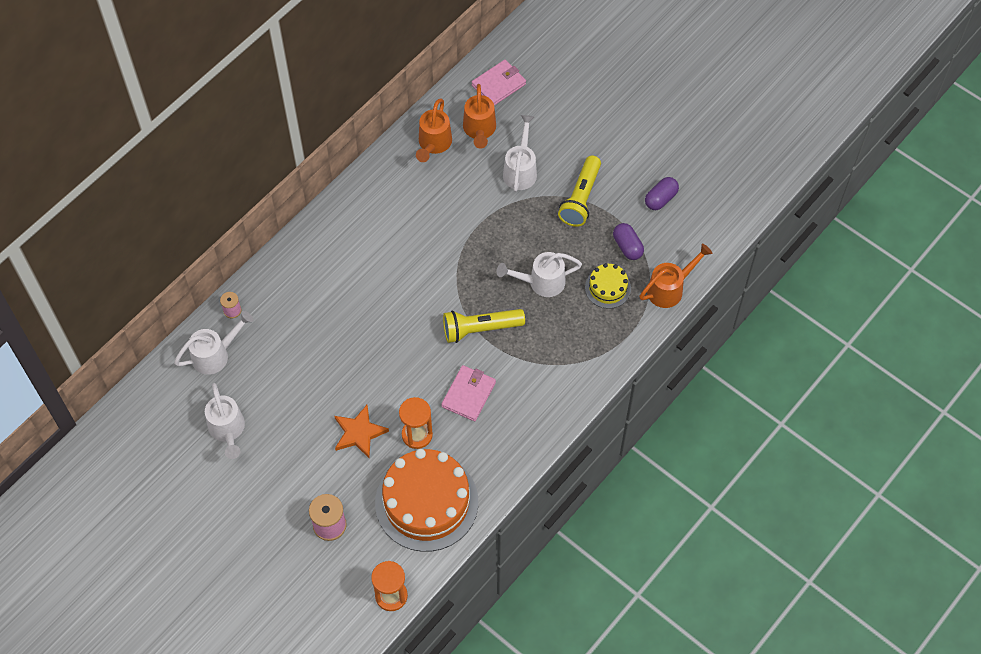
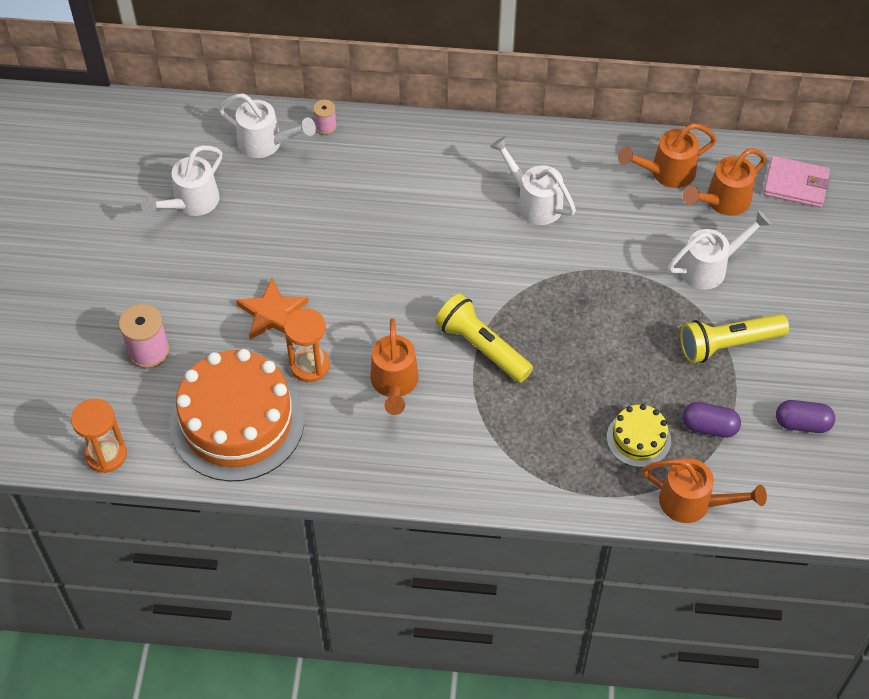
camera: 55 degrees right, 5 degrees down
(468, 394) = (394, 384): pink wallet -> orange watering can
(541, 282) = (588, 370): white watering can -> white watering can (534, 202)
(627, 246) = (709, 427): purple capsule -> purple capsule turned 75 degrees clockwise

